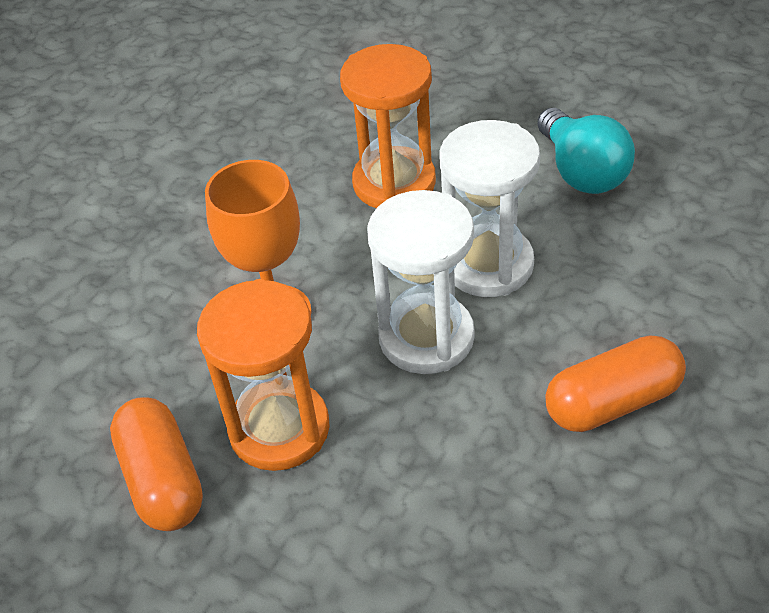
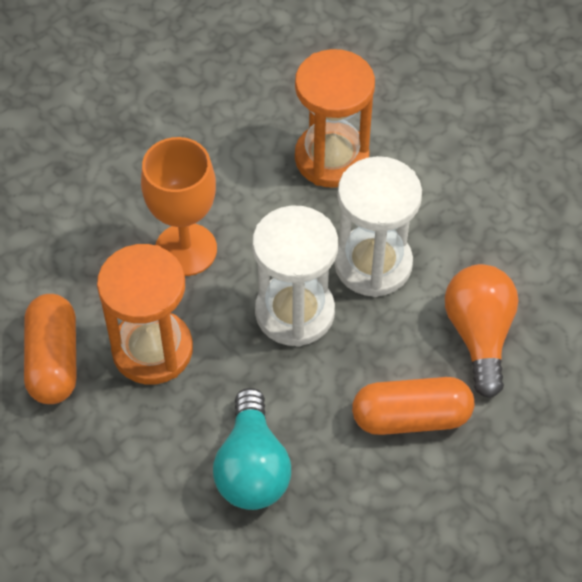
camera: 15 degrees right, 10 degrees up
(582, 171) = (494, 201): turquoise light bulb -> turquoise light bulb (252, 468)
(638, 296) = (479, 335): none -> orange light bulb

